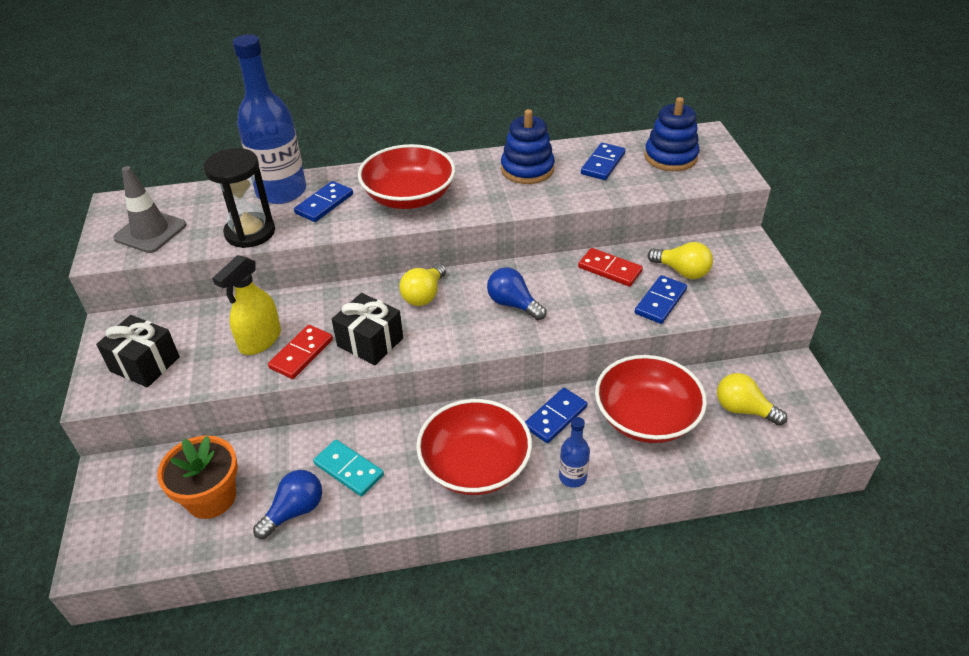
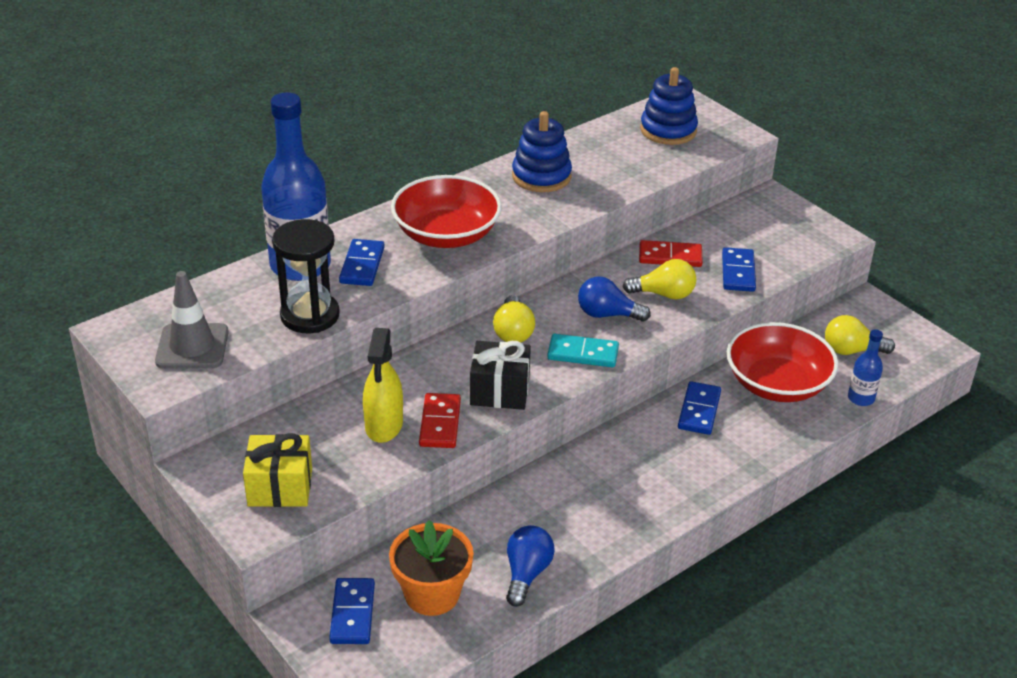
camera: 30 degrees left, 5 degrees down
(145, 364) = (280, 487): black gift -> yellow gift
(348, 470) = (546, 521): turquoise domino -> turquoise domino (583, 353)
(475, 465) = (660, 475): red bowl -> none
(572, 477) = (753, 454): blue bottle -> blue bottle (861, 398)
(603, 164) = (610, 152): blue domino -> blue domino (353, 613)
(682, 271) = (736, 240): yellow light bulb -> yellow light bulb (664, 294)

